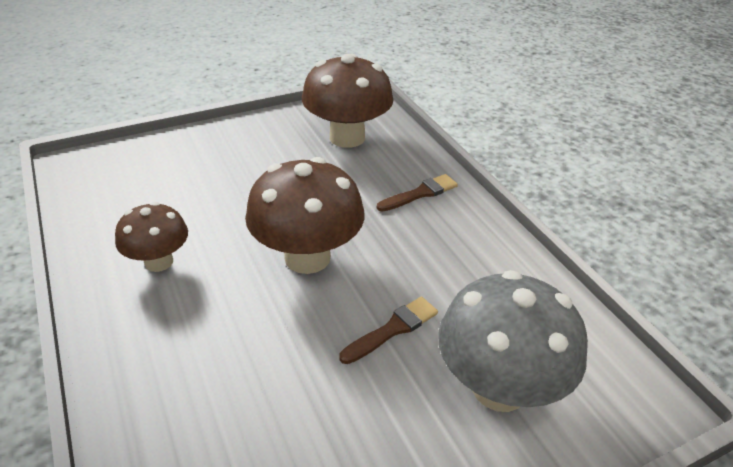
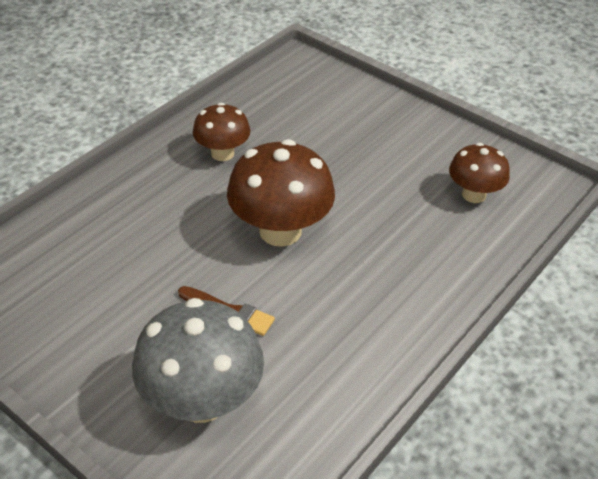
camera: 65 degrees right, 5 degrees up
(347, 137) = (474, 194): brown mushroom -> brown mushroom, size x0.60
(420, 193) = (425, 277): brown brush -> none

